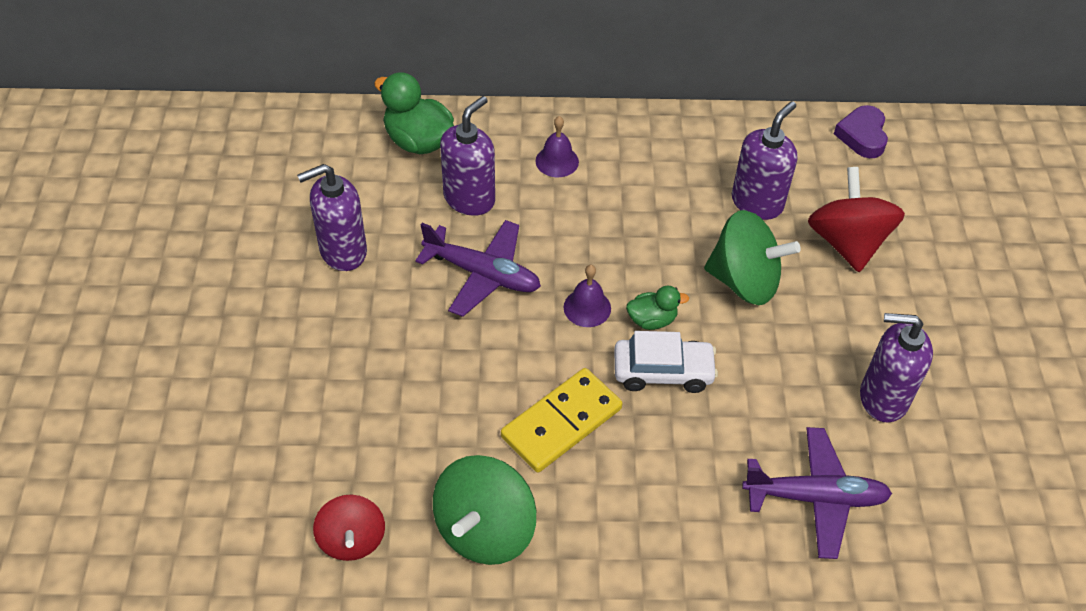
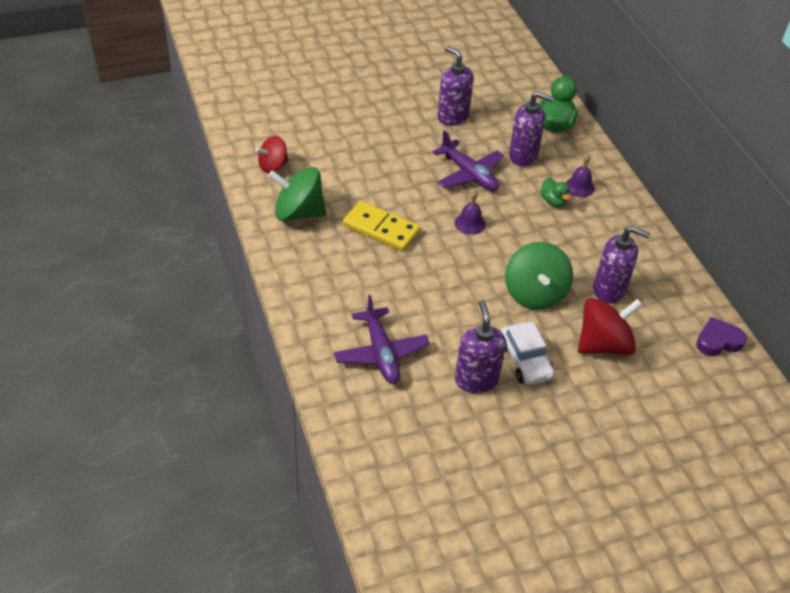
camera: 70 degrees right, 5 degrees down
(482, 274) = (469, 174): purple plane -> purple plane turned 45 degrees counterclockwise
(652, 320) = (477, 254): green duck -> green duck (553, 201)
(663, 371) = (440, 266): white car -> white car (525, 360)

